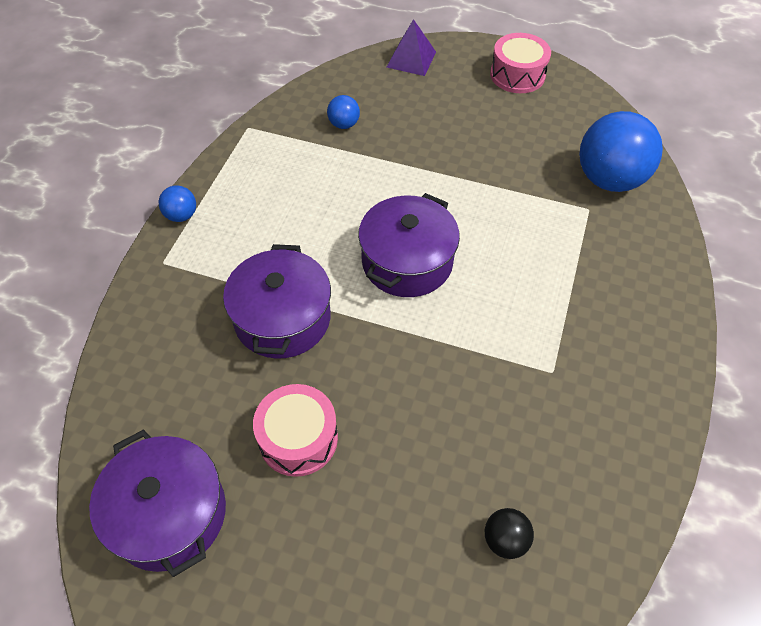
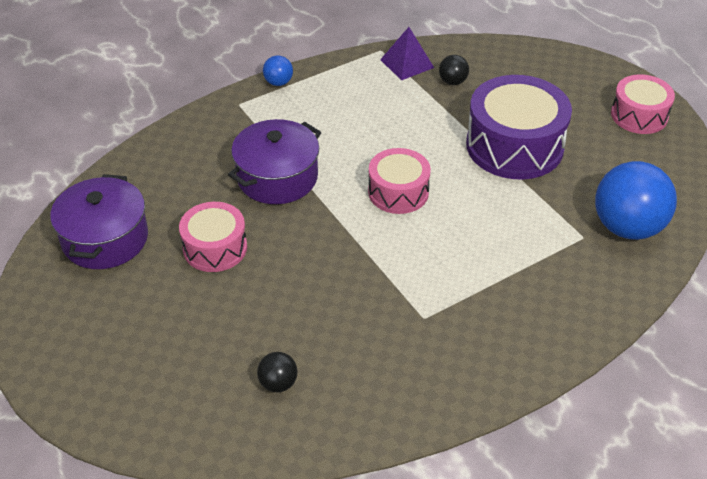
camera: 40 degrees right, 10 degrees down
(344, 124) = (453, 82): blue ball -> black ball
(407, 262) = (398, 192): purple pot -> pink drum
(411, 59) = (559, 62): purple pyramid -> purple pyramid (407, 63)
(455, 157) = (514, 146): none -> purple drum

